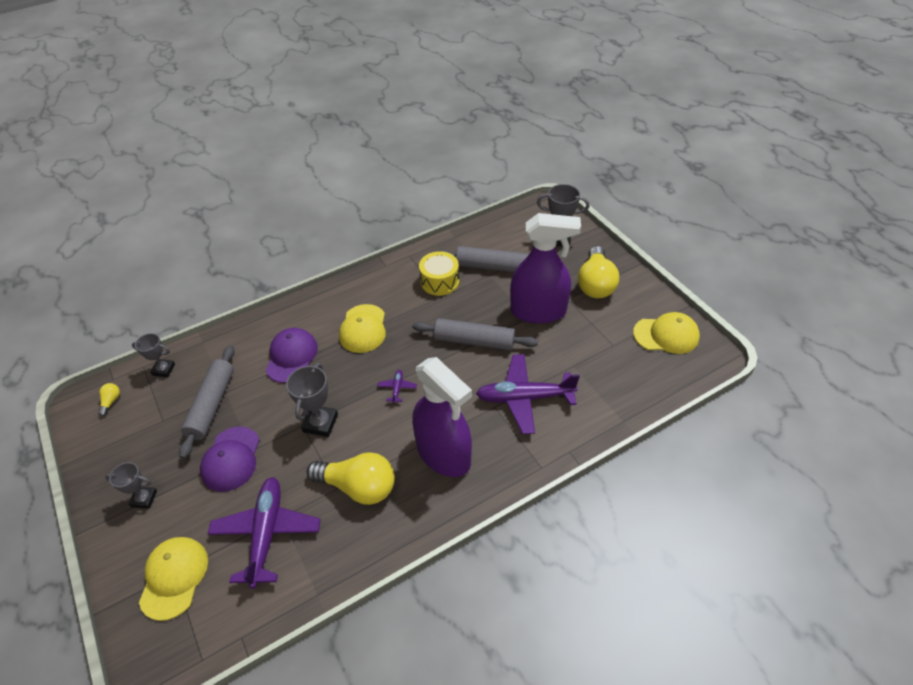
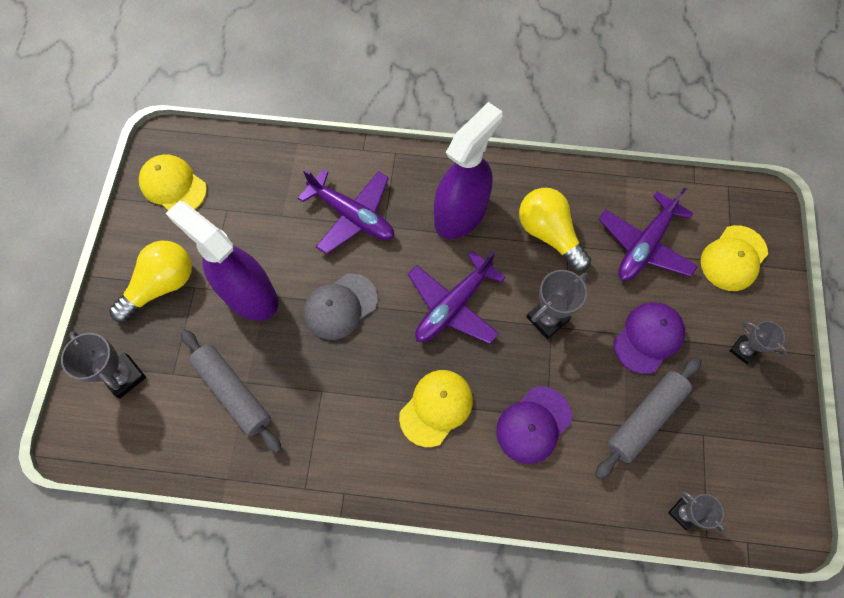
camera: 145 degrees left, 20 degrees up
(111, 401) = (755, 505): yellow light bulb -> none
(397, 388) = (453, 306): purple plane -> purple plane, size x2.39
(439, 281) = (306, 415): yellow drum -> none
(444, 454) = (461, 214): purple spray bottle -> purple spray bottle turned 45 degrees clockwise
(474, 341) = (340, 306): grey rolling pin -> grey cap

